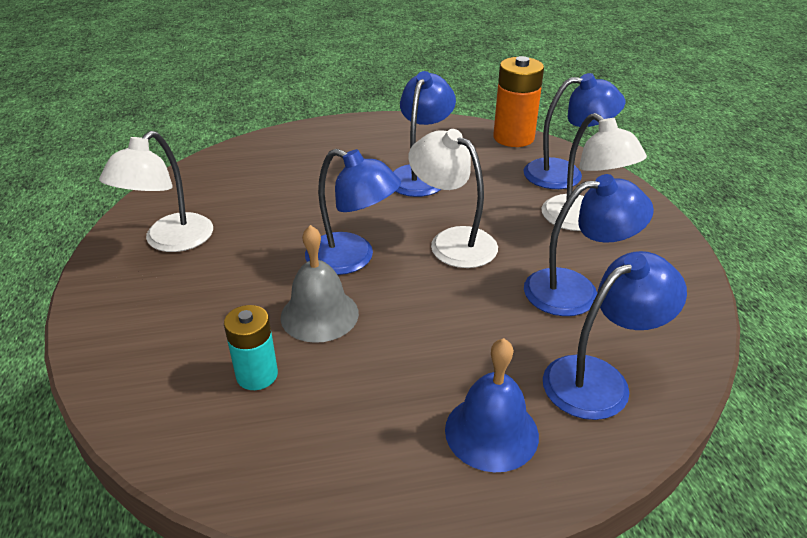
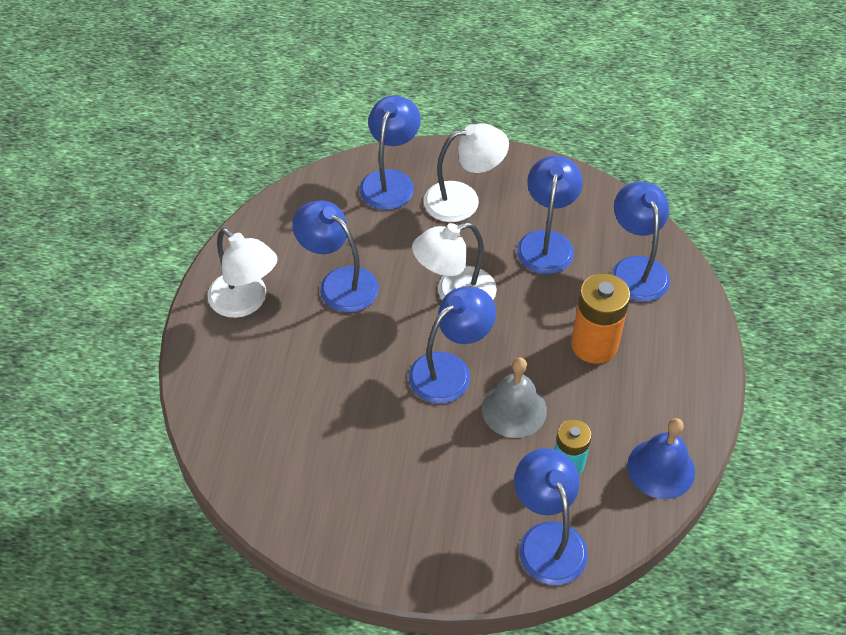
camera: 70 degrees left, 15 degrees up
(146, 378) = (547, 539): none -> blue lamp
(170, 241) = (361, 507): white lamp -> white lamp (246, 302)
(491, 432) = (662, 342): blue bell -> blue bell (661, 468)
(513, 138) = (307, 190): orange battery -> orange battery (594, 345)

